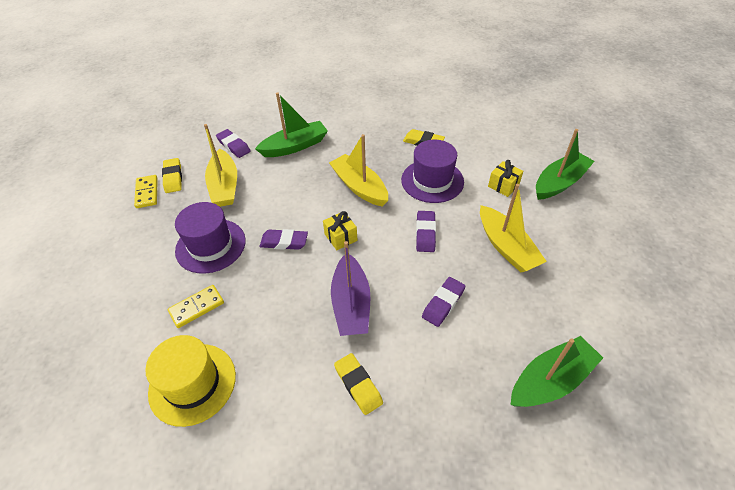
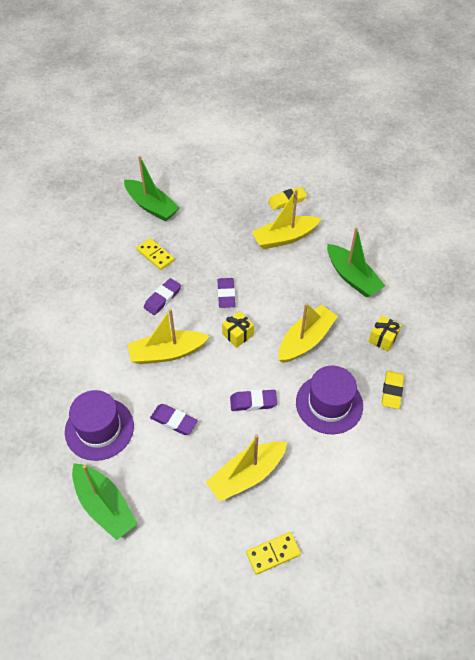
camera: 80 degrees right, 5 degrees up
(147, 193) = (265, 190): yellow domino -> yellow domino (273, 553)
(192, 383) = (95, 270): yellow hat -> none
(210, 245) = (215, 247): purple hat -> purple hat (99, 429)
(233, 146) = (340, 230): purple eraser -> purple eraser (162, 298)
(351, 304) = (167, 353): purple boat -> yellow boat
(358, 385) = (96, 367): yellow eraser -> none
(503, 186) = (337, 475): yellow gift -> yellow gift (383, 338)
(559, 182) = (356, 538): green boat -> green boat (151, 206)

